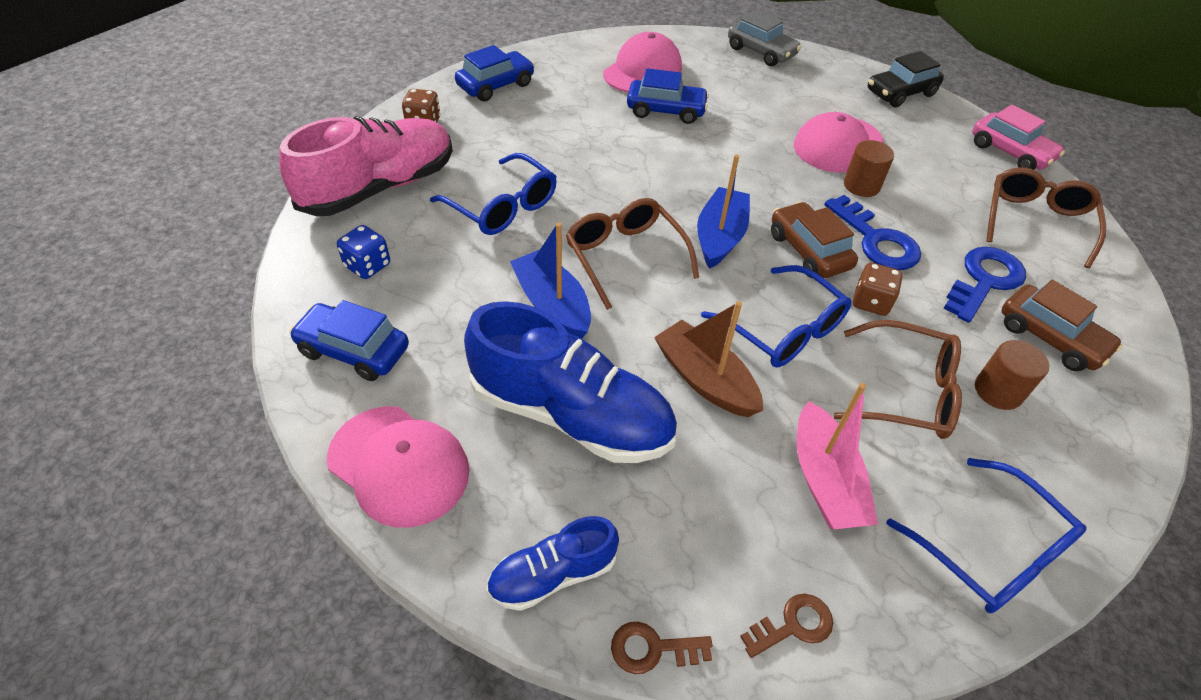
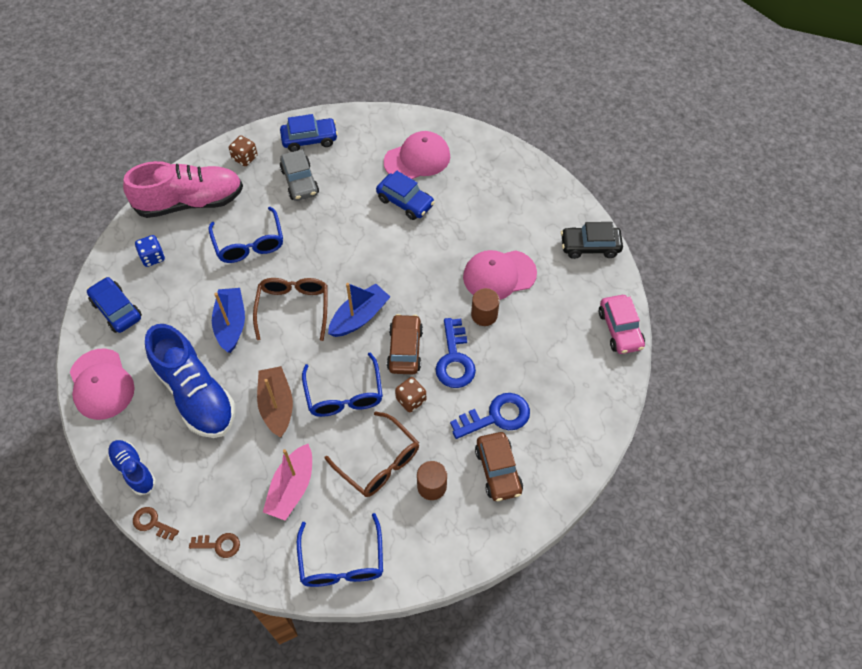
camera: 30 degrees right, 10 degrees up
(553, 574) = (133, 470): blue shoe -> blue shoe turned 45 degrees clockwise
(761, 52) = (519, 169): grey car -> grey car (300, 181)
(1036, 222) = (577, 390): brown glasses -> none

